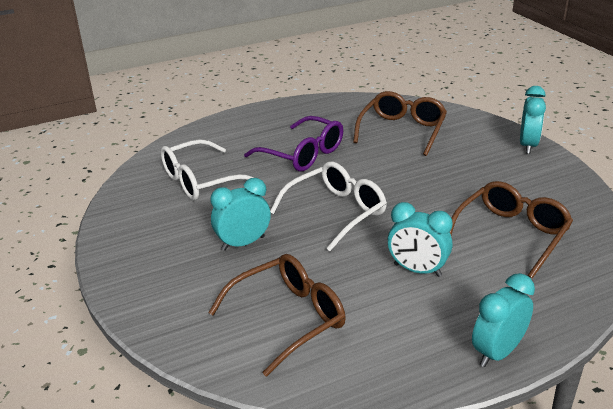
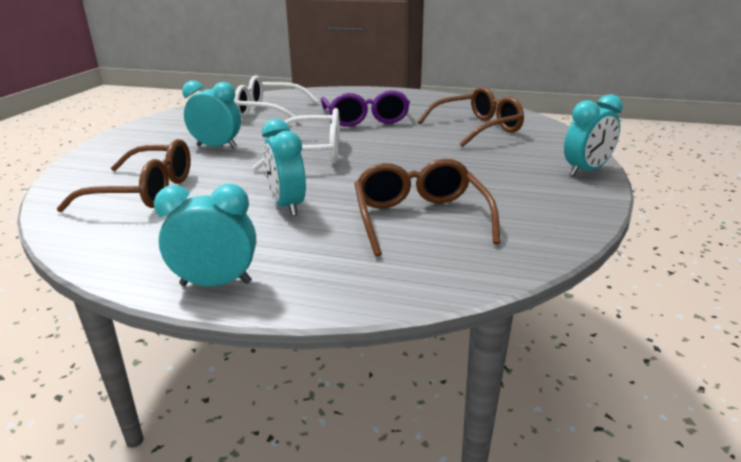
camera: 40 degrees right, 5 degrees down
(511, 235) = (420, 219): brown glasses -> brown glasses turned 90 degrees counterclockwise

